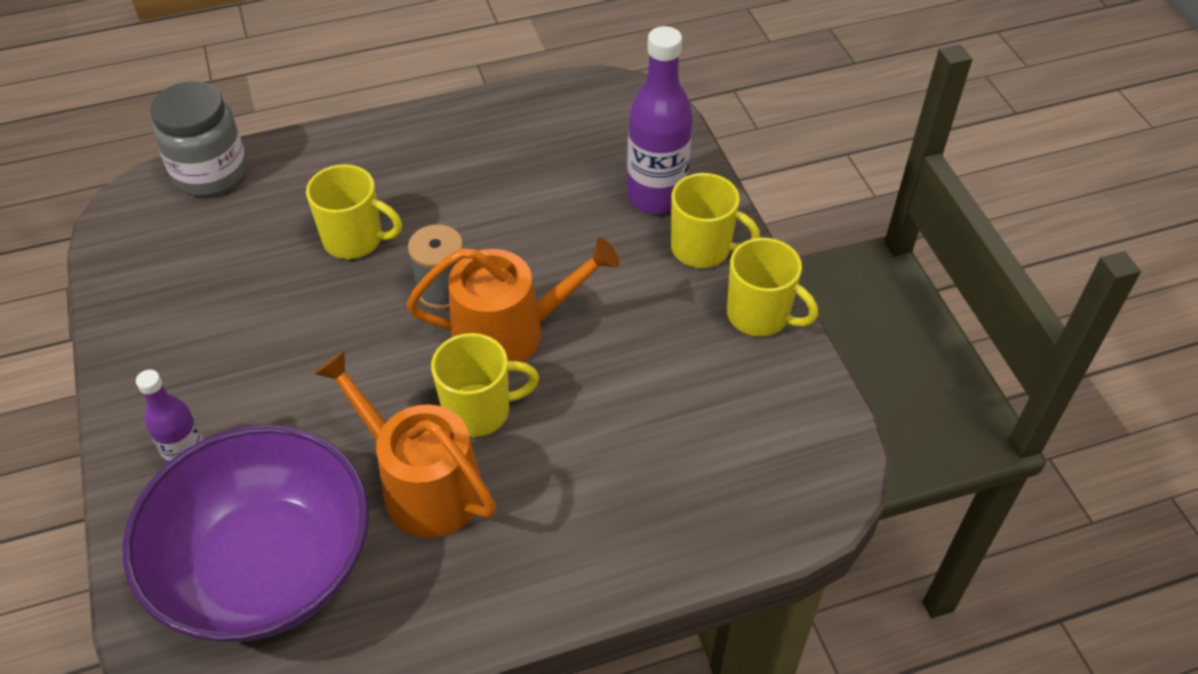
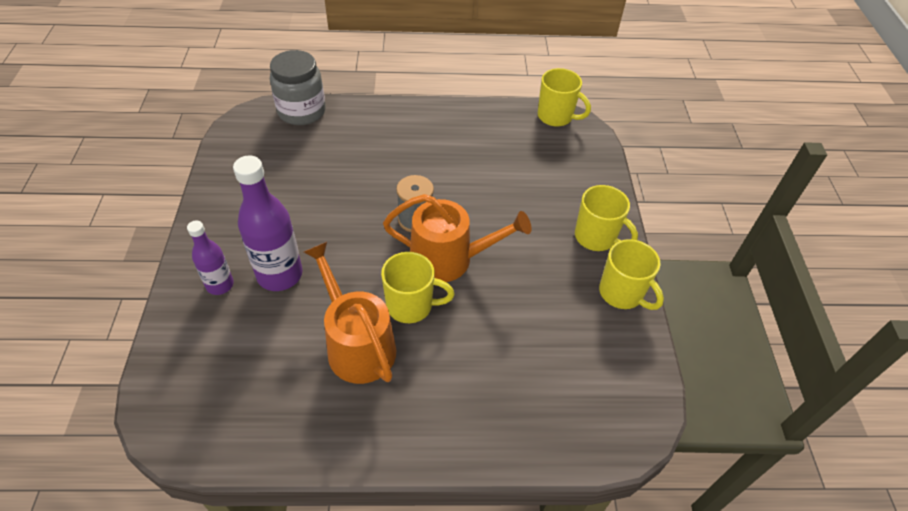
camera: 15 degrees right, 0 degrees up
(266, 566) = (239, 369): purple bowl -> none
(355, 240) = (372, 174): yellow mug -> yellow mug (556, 117)
(656, 197) = (575, 195): purple bottle -> purple bottle (280, 275)

